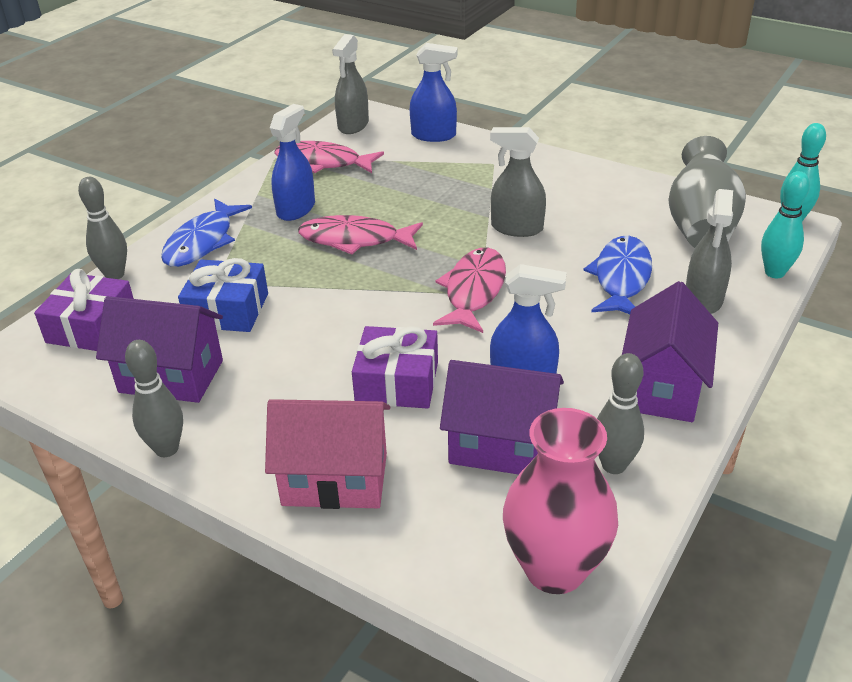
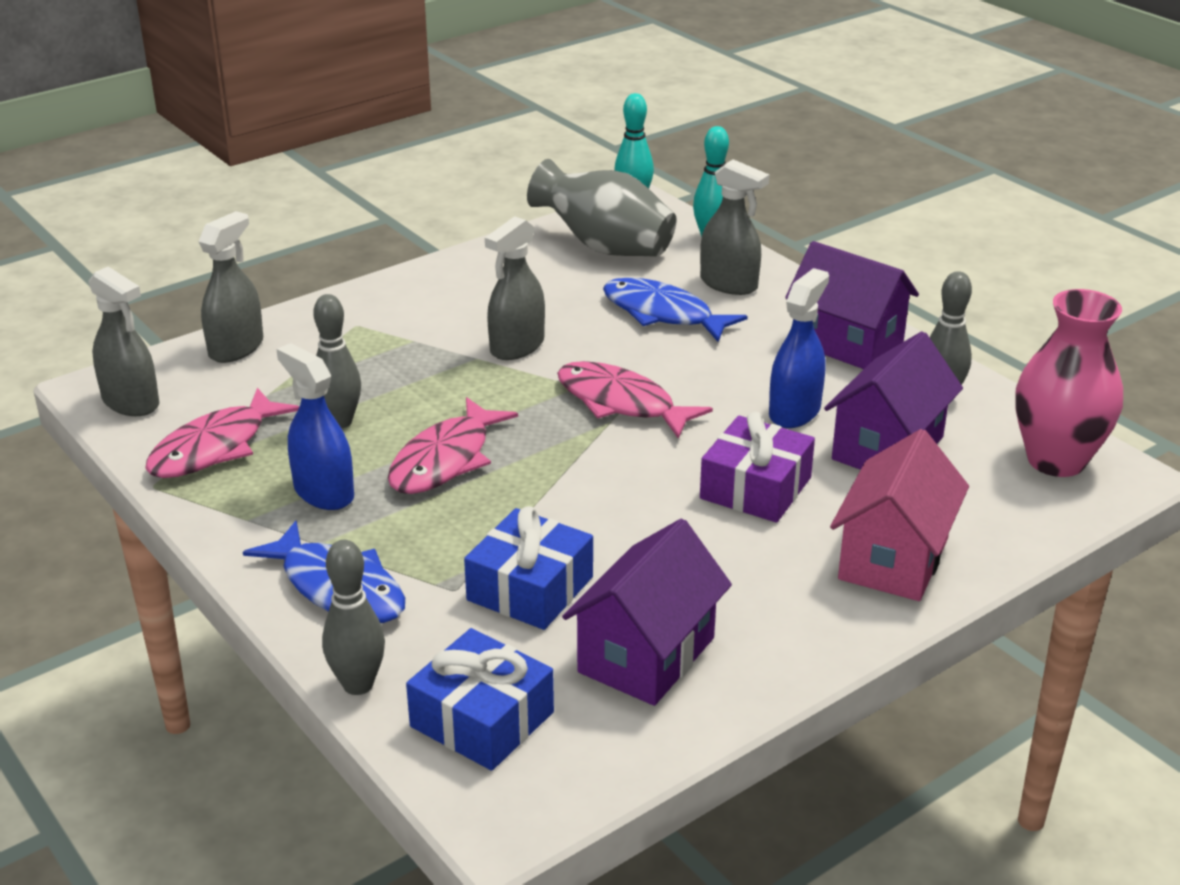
camera: 70 degrees left, 5 degrees down
(92, 327) = (482, 719): purple gift -> blue gift
(166, 449) = (788, 674): grey bowling pin -> grey bowling pin (340, 422)
(434, 135) = (236, 348): blue spray bottle -> grey spray bottle

